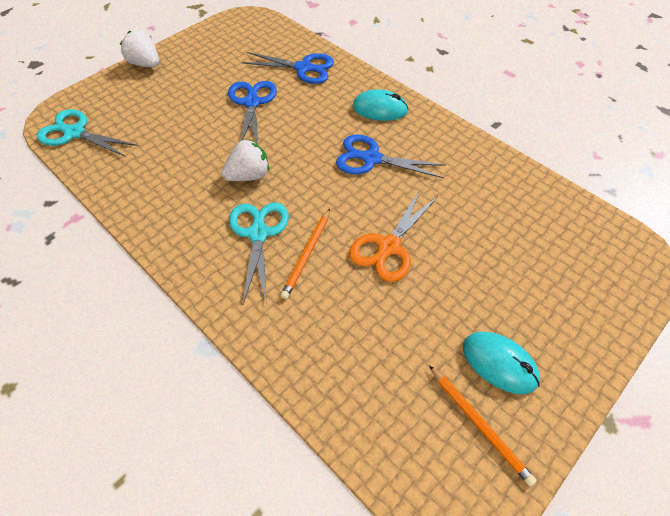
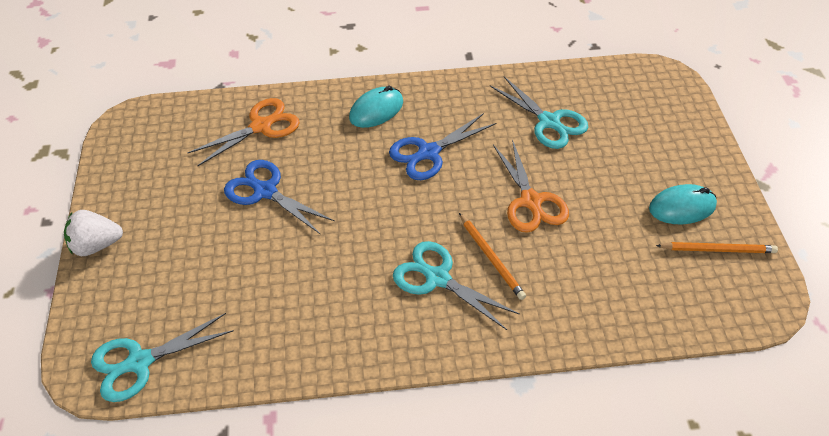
camera: 50 degrees left, 5 degrees down
(249, 175) = (361, 247): white strawberry -> none
(303, 68) = (261, 126): blue scissors -> orange scissors
(486, 209) = (549, 122): none -> turquoise scissors

